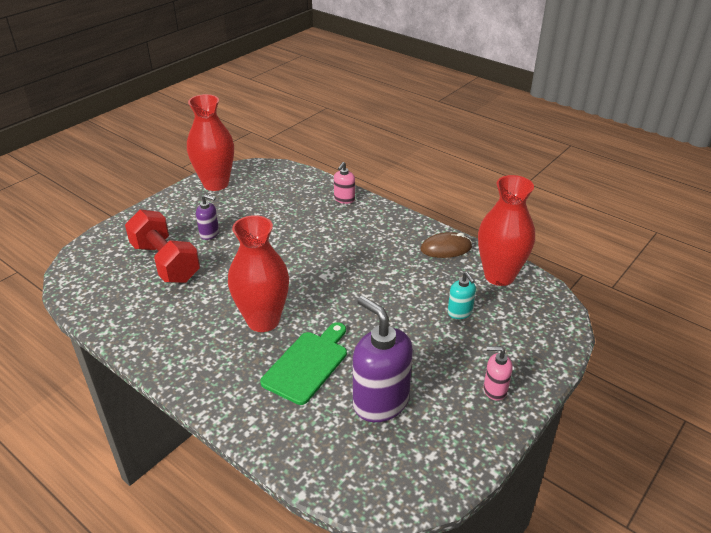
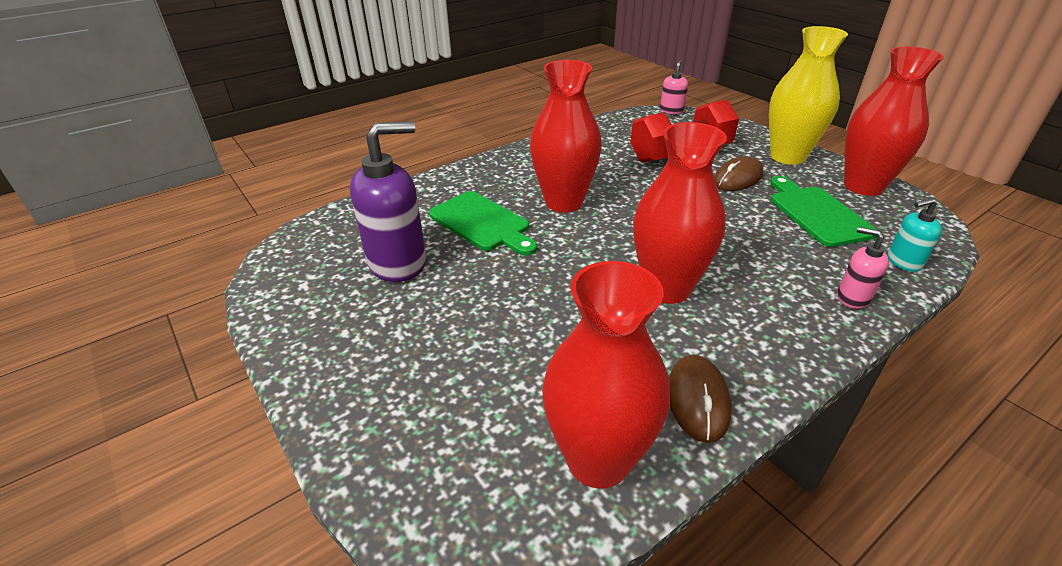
camera: 105 degrees right, 0 degrees up
(170, 210) = (787, 157): none -> yellow vase
(209, 233) = (737, 178): purple soap dispenser -> brown mouse
(256, 204) = (817, 213): none -> green cutting board
(360, 261) = (667, 288): none -> red vase
(460, 312) = (516, 371): turquoise soap dispenser -> turquoise soap dispenser (903, 262)
(494, 390) = (348, 364): pink soap dispenser -> pink soap dispenser (671, 111)

